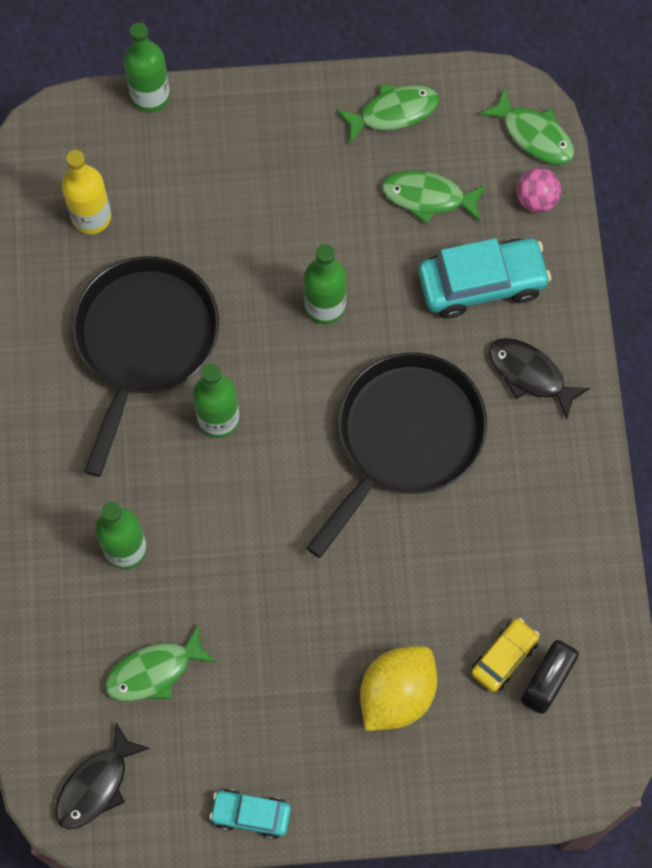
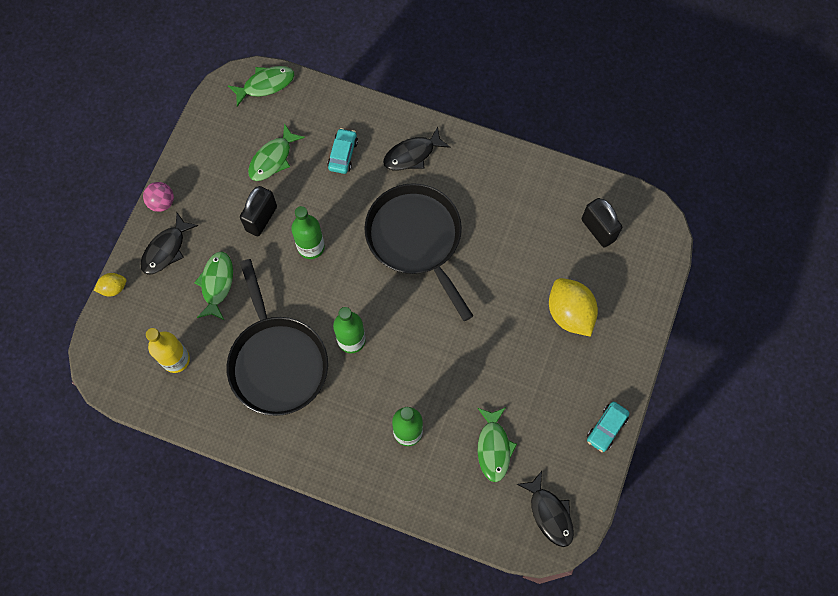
camera: 65 degrees left, 0 degrees up
(144, 341) = (277, 362): black pan -> black pan turned 150 degrees counterclockwise
(150, 96) = (113, 288): green bottle -> yellow lemon
(232, 131) = (166, 249): none -> black fish
(334, 225) = (261, 218): none -> black padlock
(393, 112) = (207, 153): green fish -> green fish (217, 284)
(482, 283) = (343, 154): turquoise car -> turquoise car, size x0.57
(504, 657) = (573, 245): yellow car -> none
(536, 199) = (306, 102): pink ball -> pink ball (162, 202)

